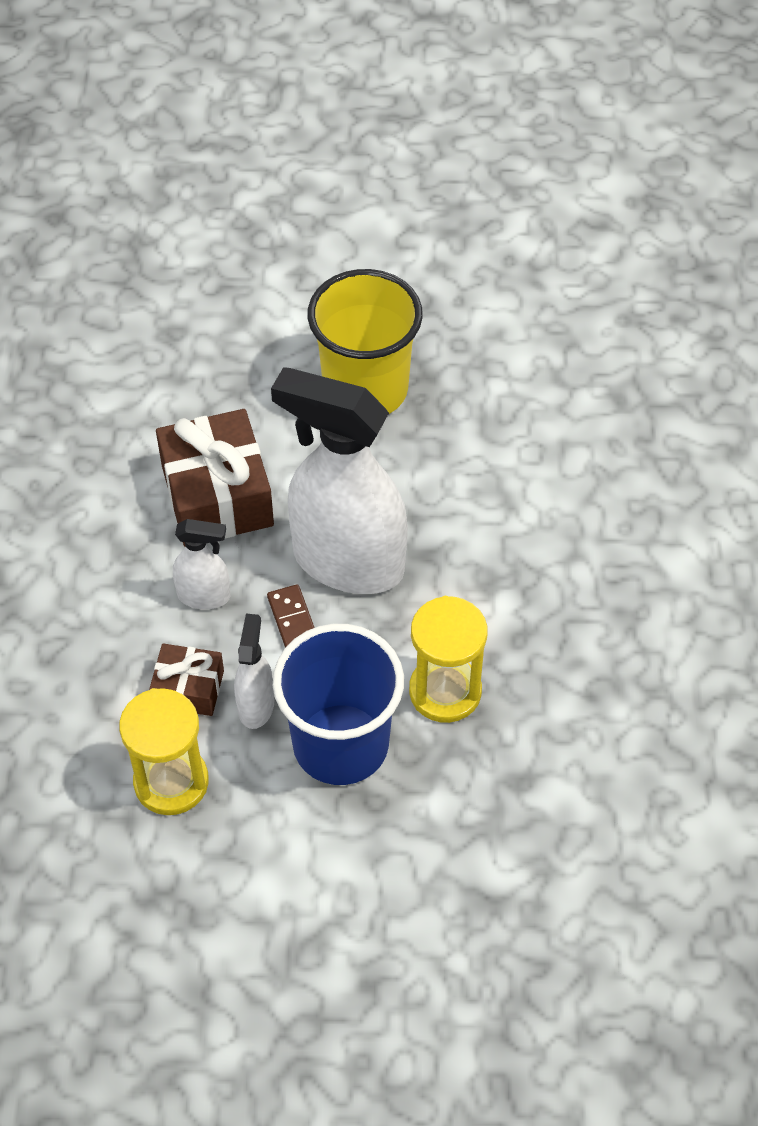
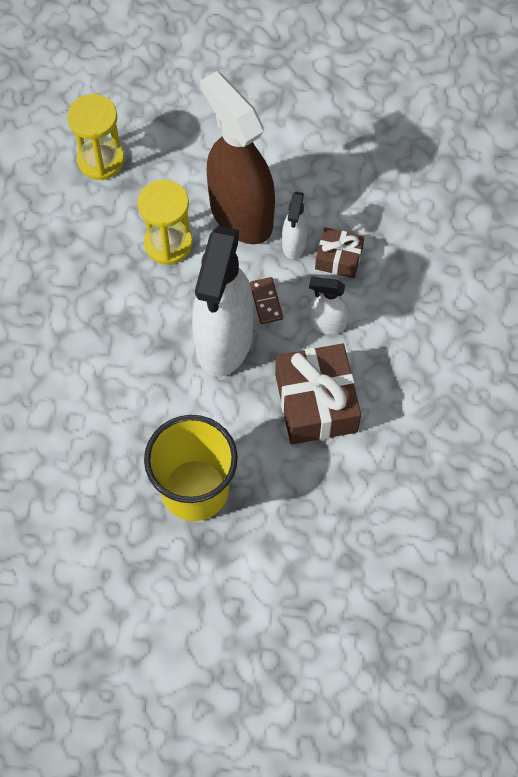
camera: 175 degrees left, 10 degrees up
(171, 782) = (350, 199): yellow hourglass -> yellow hourglass (101, 160)
(340, 744) = (240, 214): blue cup -> brown spray bottle
(347, 562) = (224, 341): white spray bottle -> white spray bottle turned 75 degrees clockwise

